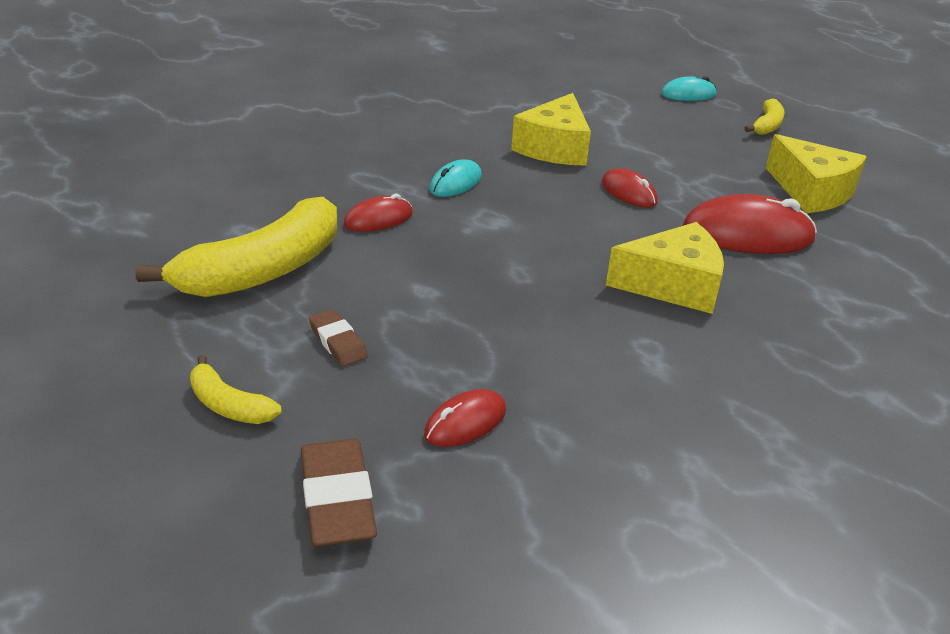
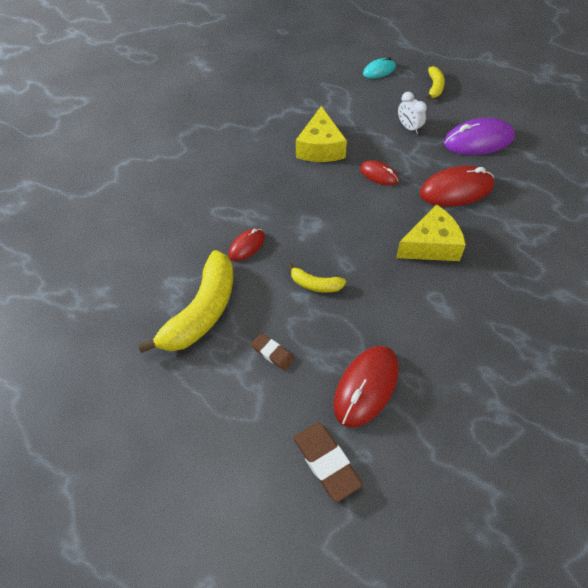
camera: 15 degrees left, 20 degrees up
(229, 405) = (238, 420): yellow banana -> yellow banana (315, 284)
(455, 183) = (276, 199): turquoise mouse -> none
(465, 422) = (366, 387): red mouse -> red mouse, size x1.80
(704, 156) = (409, 127): none -> white clock
(811, 191) = (478, 140): yellow cheese -> purple mouse

